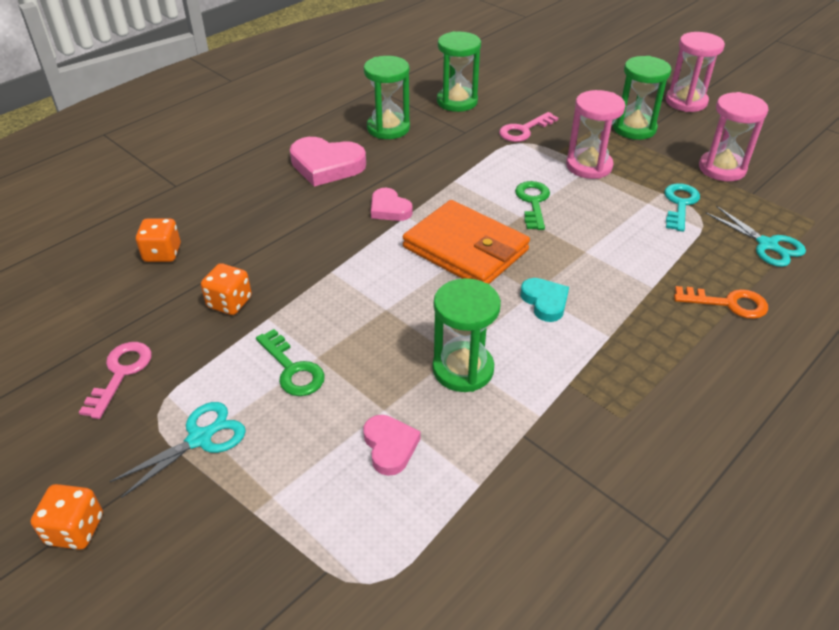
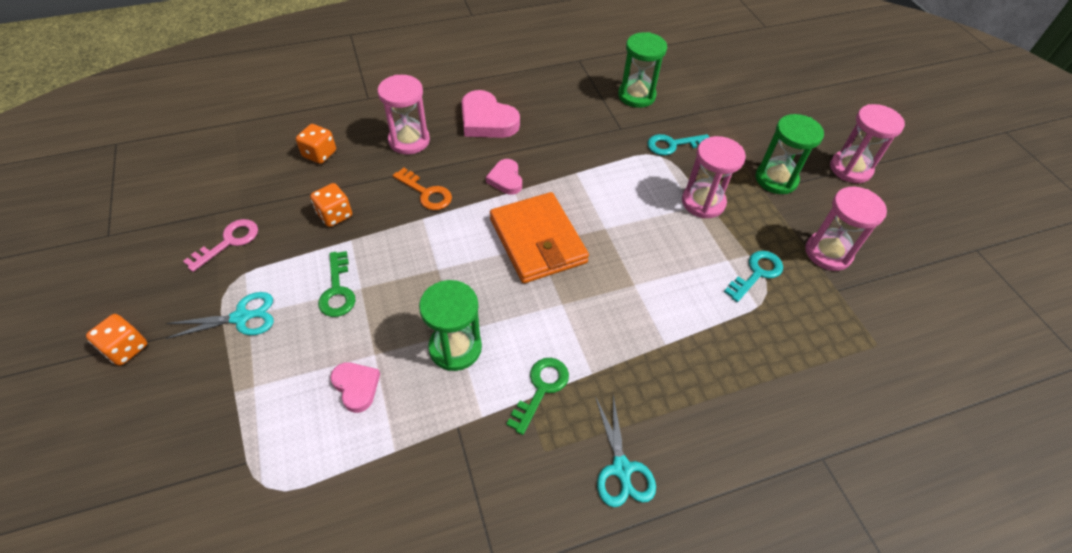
camera: 25 degrees right, 10 degrees up
(257, 209) = (409, 140): none -> pink hourglass
(388, 128) = (560, 102): green hourglass -> none
(390, 446) = (356, 387): pink heart -> pink heart turned 45 degrees counterclockwise
(524, 130) = (673, 145): pink key -> turquoise key
(533, 202) = (626, 219): green key -> green key (541, 389)
(545, 302) = (564, 317): turquoise heart -> none
(728, 303) = (720, 390): orange key -> orange key (426, 193)
(767, 245) = (807, 349): turquoise scissors -> turquoise scissors (621, 469)

